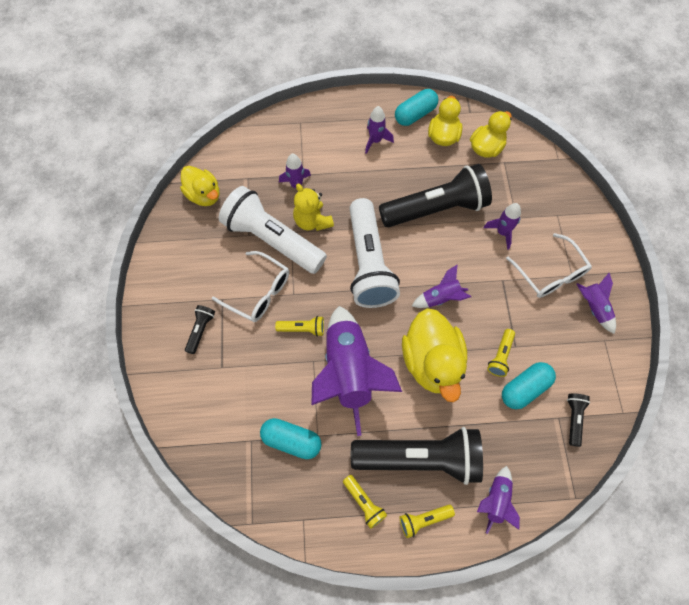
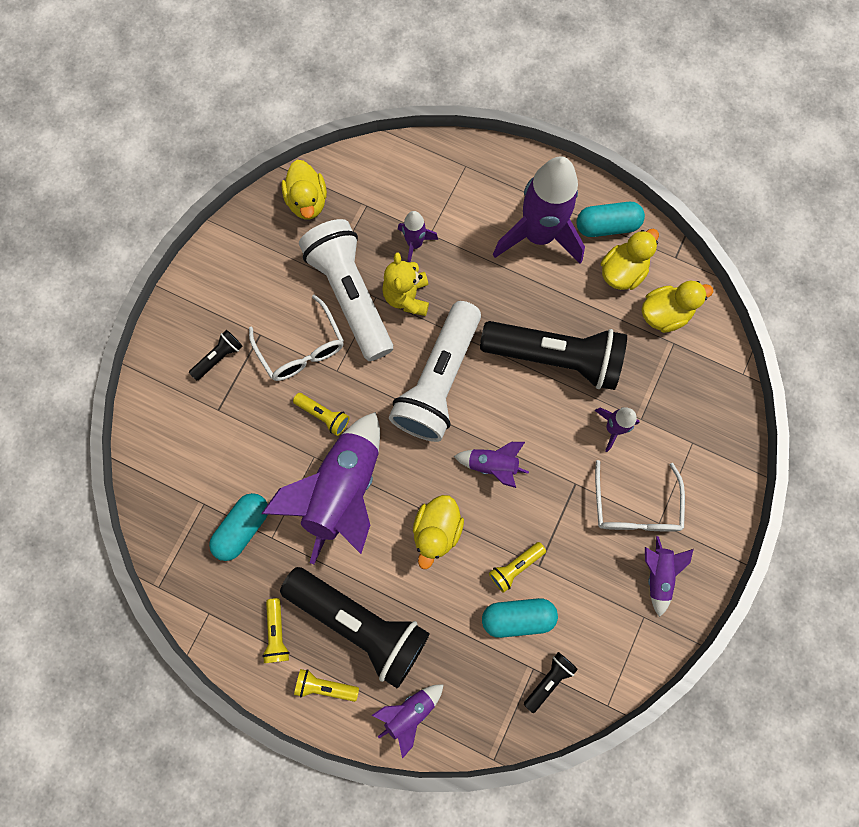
camera: 30 degrees right, 10 degrees up
(291, 440) = (243, 527): turquoise capsule -> turquoise capsule turned 75 degrees clockwise
(375, 141) = (538, 235): purple rocket -> purple rocket, size x2.11
(432, 362) = (436, 530): yellow duck -> yellow duck, size x0.63

